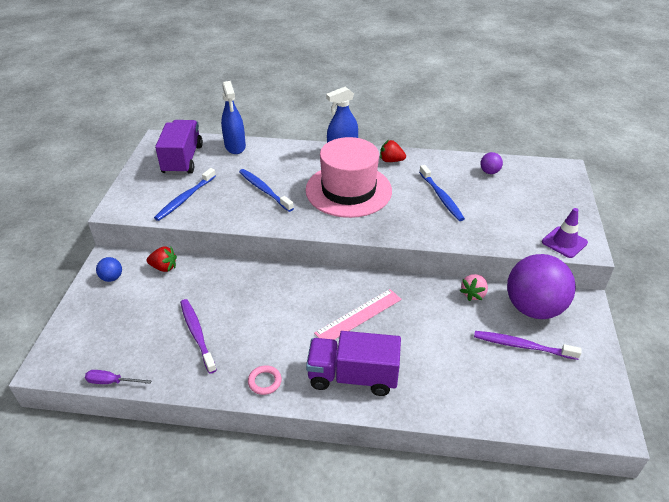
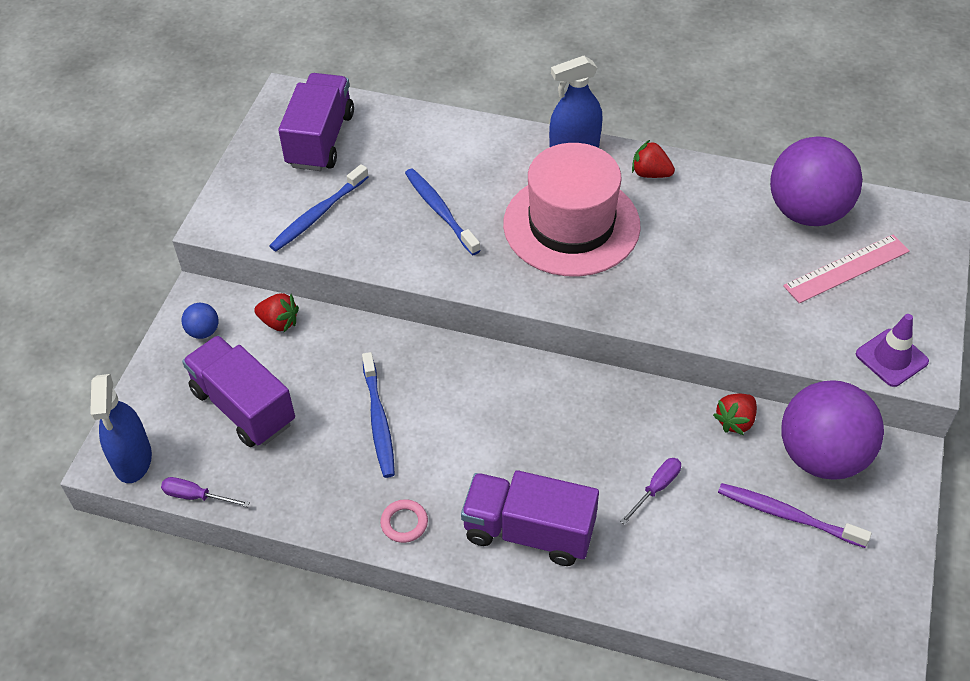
camera: 10 degrees right, 10 degrees up
(143, 320) = (243, 407): none -> purple truck
(197, 334) = (318, 438): purple toothbrush -> none
(235, 146) = (404, 121): blue spray bottle -> blue spray bottle (132, 459)
(359, 316) = (554, 437): pink ruler -> pink ruler (846, 268)
(433, 339) = (656, 488): none -> purple screwdriver
(441, 197) = (716, 253): blue toothbrush -> blue toothbrush (378, 421)
(473, 294) = (735, 421): pink strawberry -> red strawberry
(489, 172) = (807, 212): purple ball -> purple ball, size x2.46

